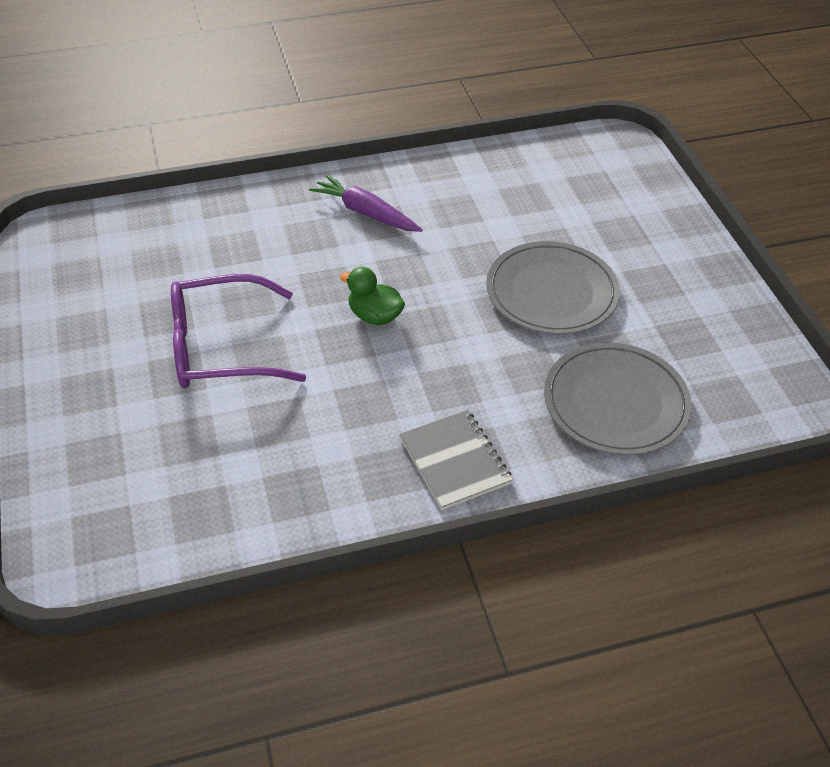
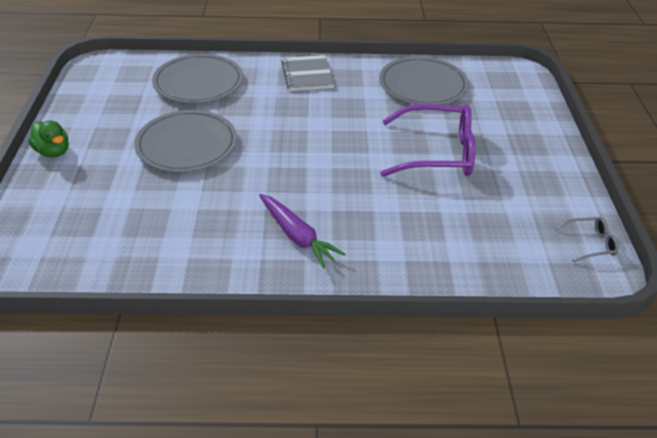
camera: 165 degrees left, 5 degrees down
(44, 262) = (590, 244): none -> grey glasses
(252, 483) = (423, 85): none -> grey plate
(374, 316) = (322, 152): green duck -> green duck (53, 152)

